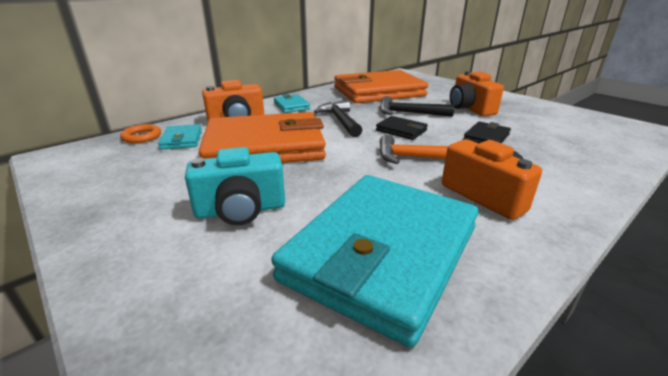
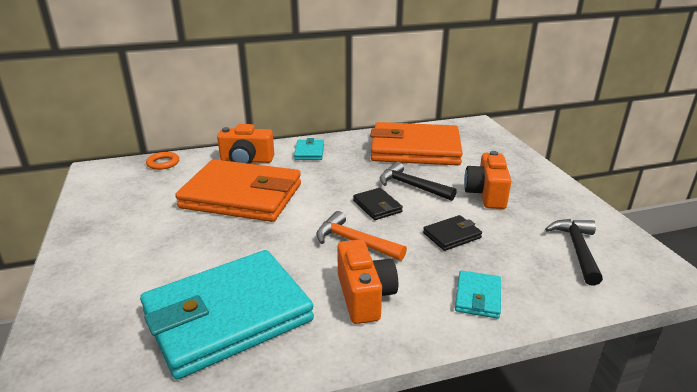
camera: 25 degrees right, 0 degrees up
(182, 140) = (188, 173): turquoise wallet -> turquoise wallet (478, 297)
(241, 210) = (172, 252): turquoise camera -> none
(340, 121) = (334, 181): black hammer -> black hammer (577, 250)

